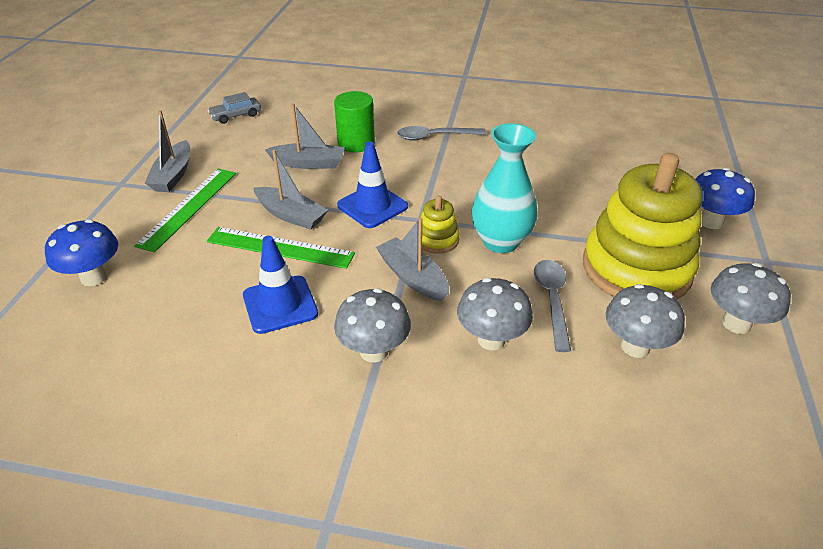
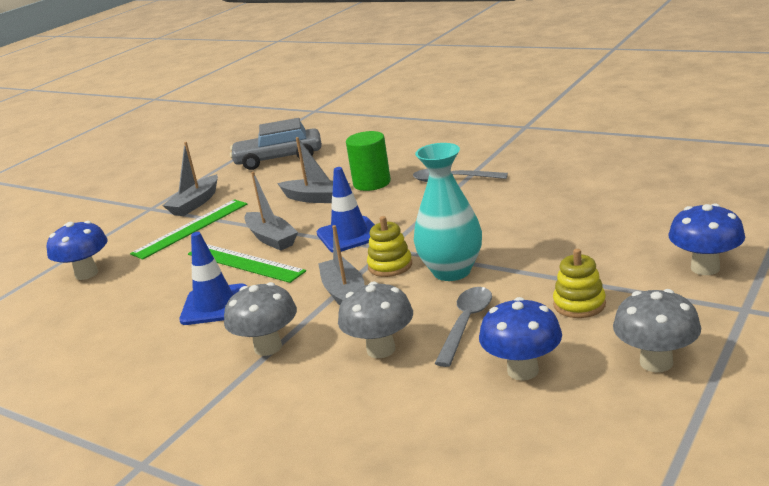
camera: 25 degrees right, 15 degrees down
(236, 116) = (279, 159): grey car -> grey car, size x1.84
(635, 347) = (523, 370): grey mushroom -> blue mushroom
(636, 269) = (579, 304): yellow stacking toy -> yellow stacking toy, size x0.42

